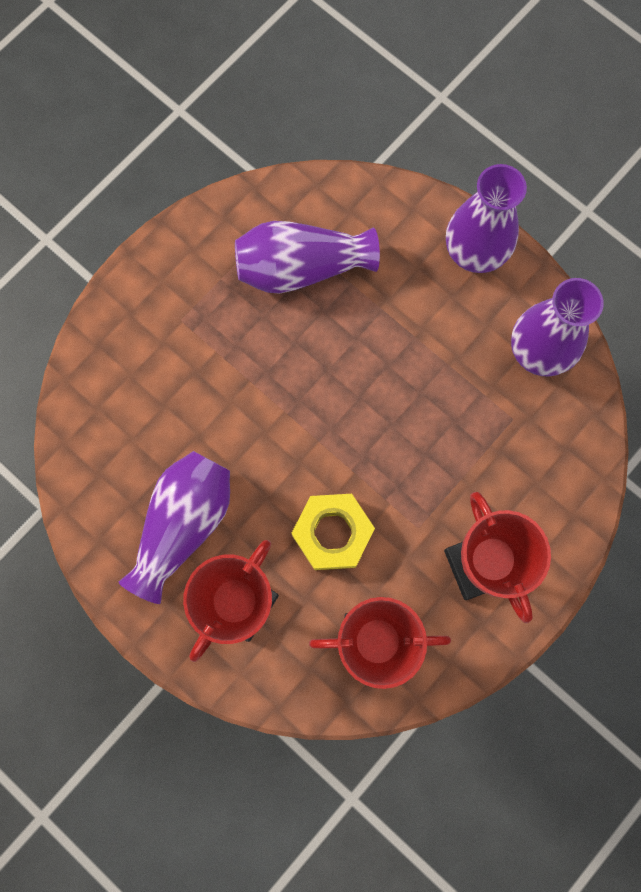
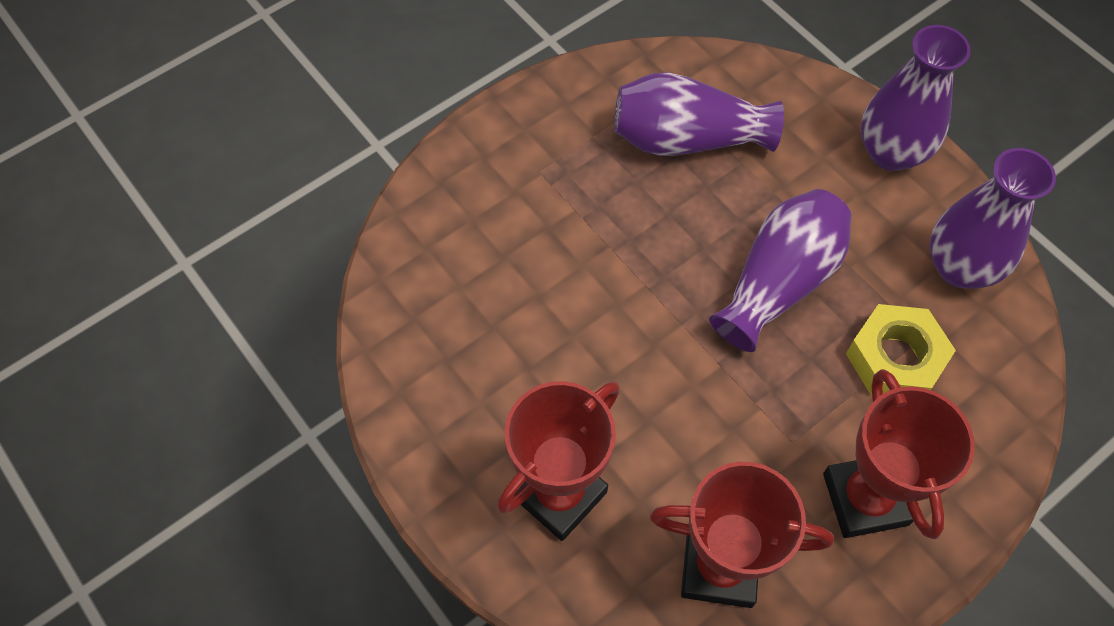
camera: 10 degrees right, 15 degrees down
(184, 524) = (504, 390): purple vase -> purple vase (779, 282)
(332, 533) = (685, 430): yellow nut -> yellow nut (895, 359)

